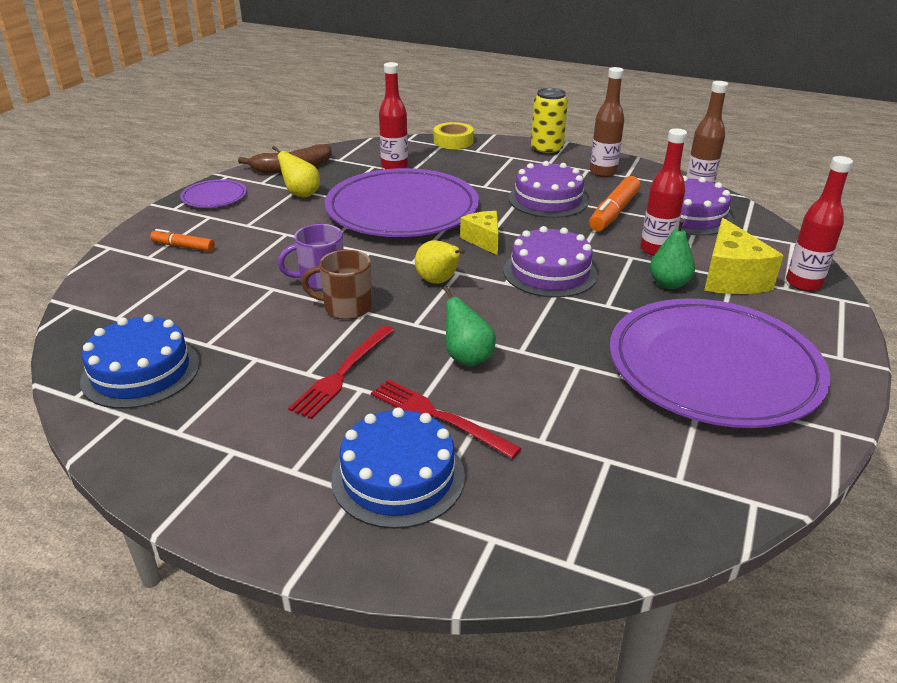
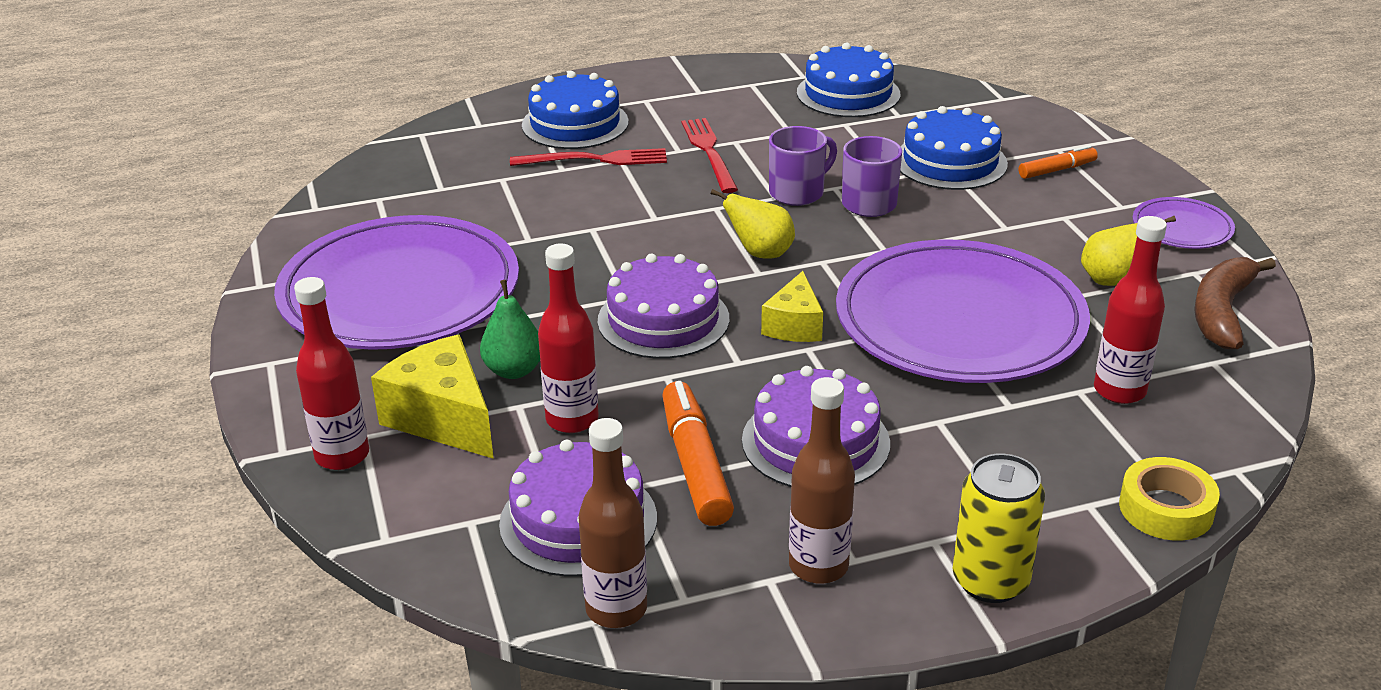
camera: 140 degrees right, 0 degrees up
(219, 280) = (950, 162): none -> blue cake
(346, 307) = (798, 192): brown mug -> purple mug
(467, 358) = (630, 203): green pear -> none
(483, 240) = (794, 325): yellow cheese -> yellow cheese turned 75 degrees clockwise

